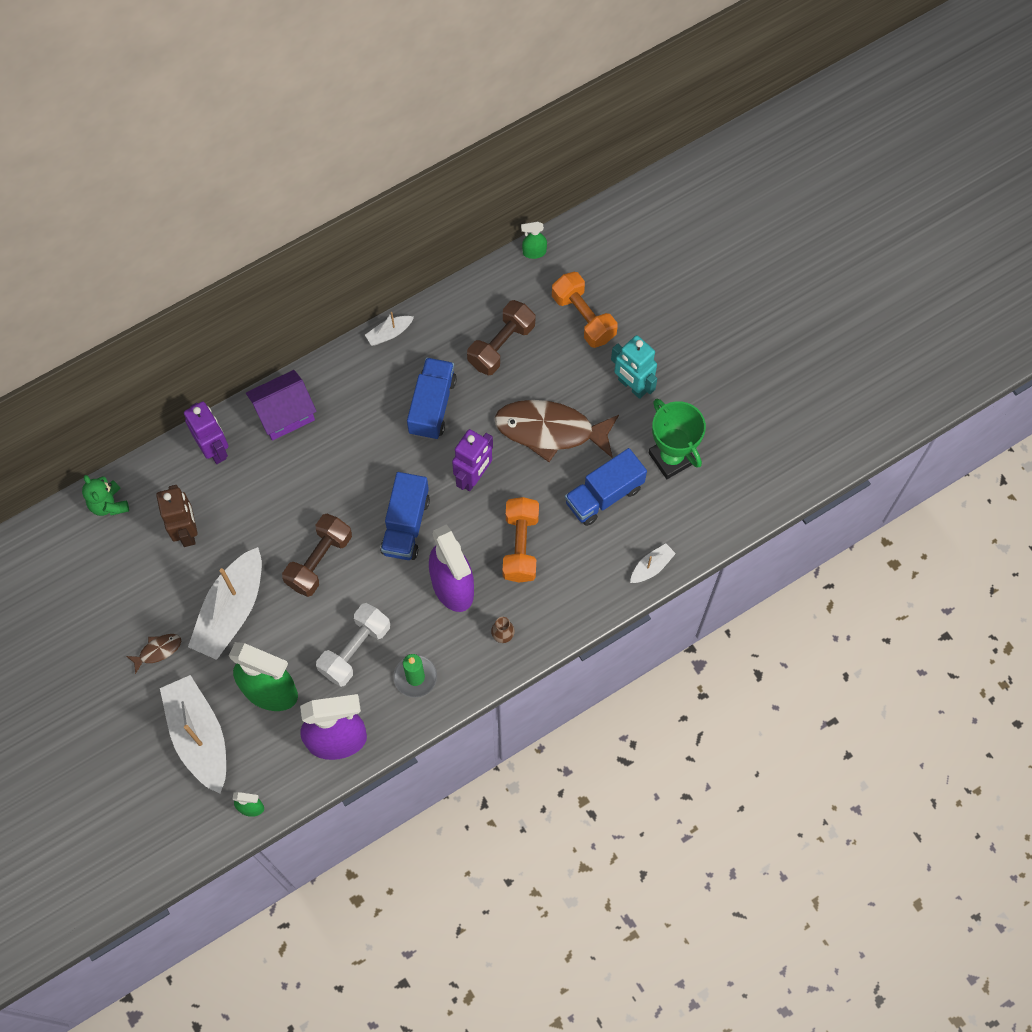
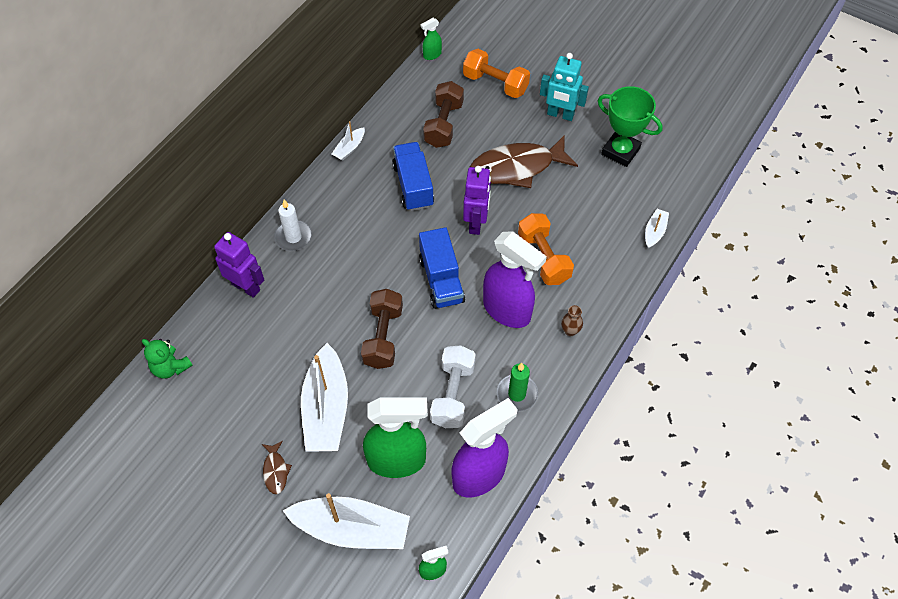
camera: 25 degrees left, 10 degrees down
(158, 650) = (275, 471): brown fish -> brown fish turned 135 degrees clockwise
(187, 531) = (253, 360): brown robot -> none
(199, 736) = (352, 529): white boat -> white boat turned 150 degrees clockwise
(284, 414) = (293, 237): purple house -> white candle
(604, 495) = (586, 196): blue truck -> none

